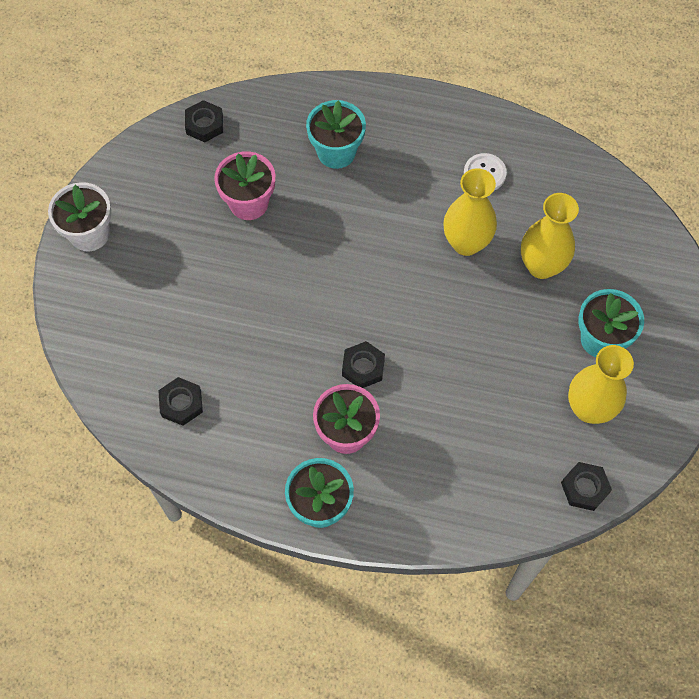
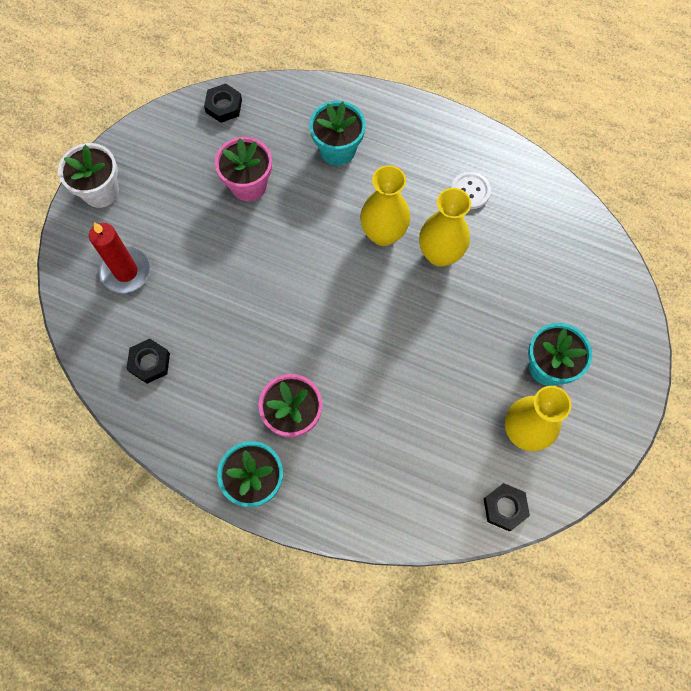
camera: 10 degrees right, 5 degrees up
(135, 313) = (126, 271): none -> red candle
(363, 367) = (321, 356): black nut -> none
(541, 266) = (506, 287): yellow vase -> yellow vase (383, 234)

